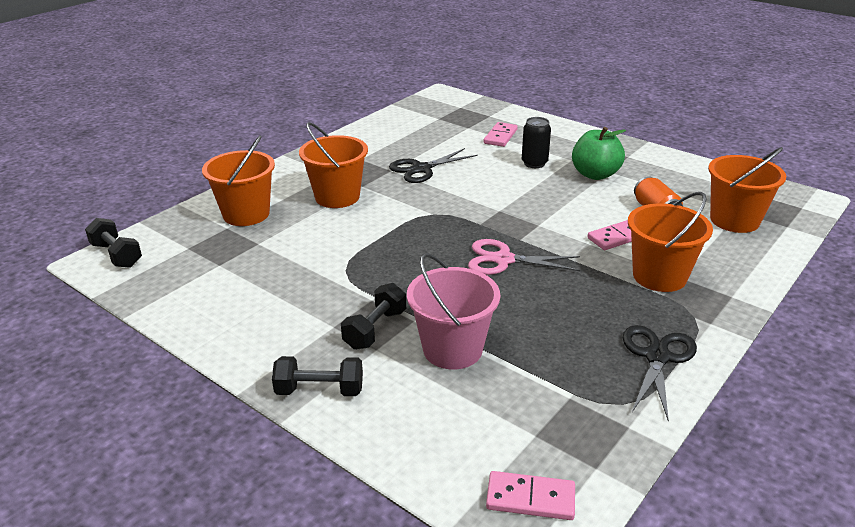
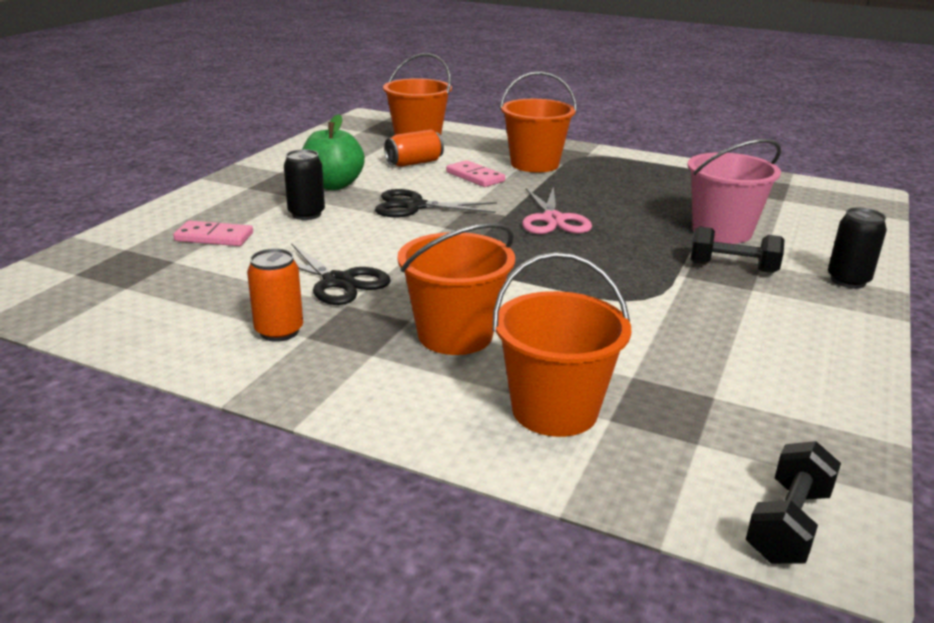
camera: 105 degrees left, 5 degrees down
(319, 390) = (848, 281): black dumbbell -> black can
(369, 152) = (279, 331): none -> orange can
(530, 498) = (843, 199): pink domino -> none
(657, 357) = (650, 167): black scissors -> black scissors (414, 206)

